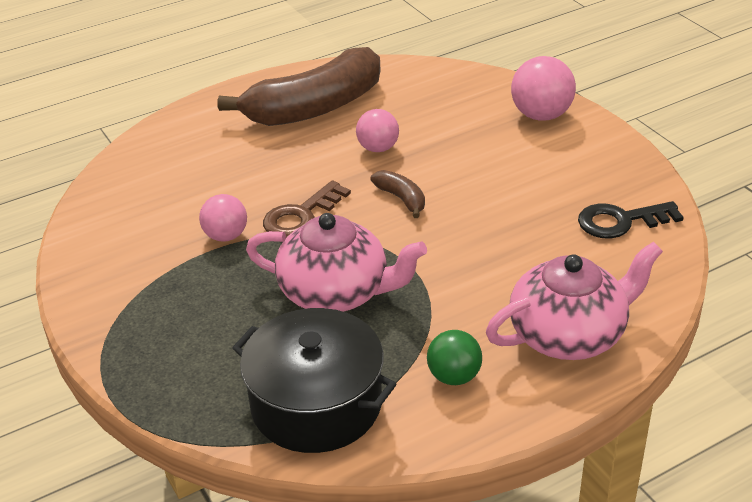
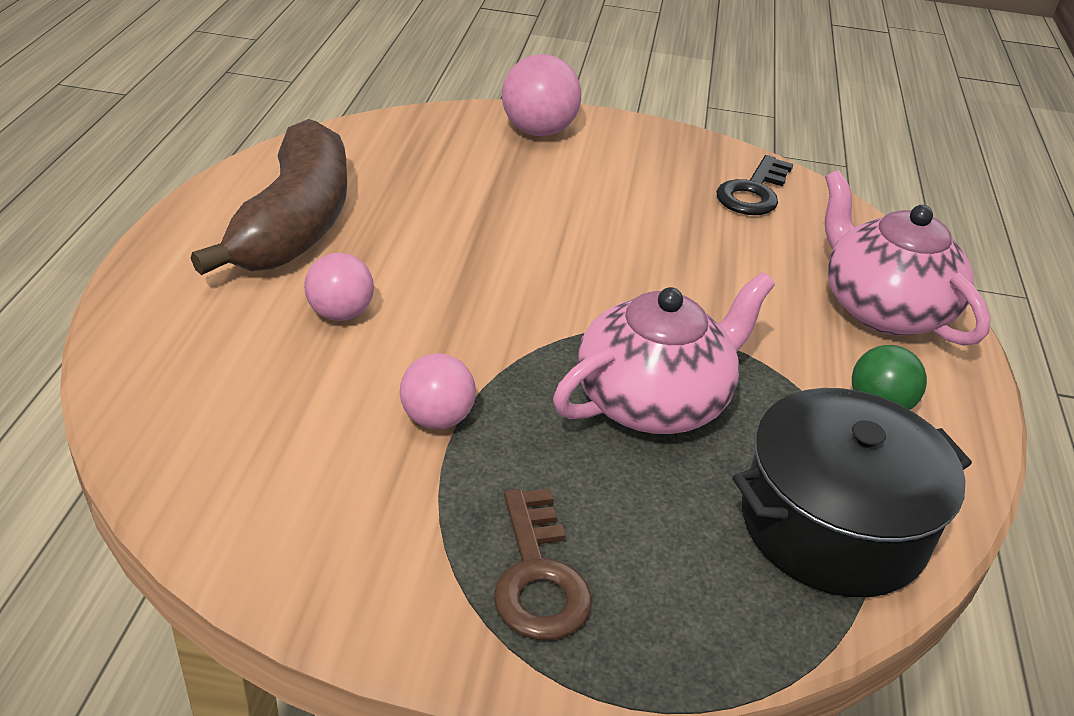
camera: 55 degrees left, 0 degrees up
(301, 216) = (482, 345): brown key -> brown key (538, 576)
(378, 148) = (440, 233): pink ball -> pink ball (340, 313)
(401, 199) = (550, 270): brown banana -> none
(569, 334) = (883, 309): pink teapot -> pink teapot turned 45 degrees counterclockwise

